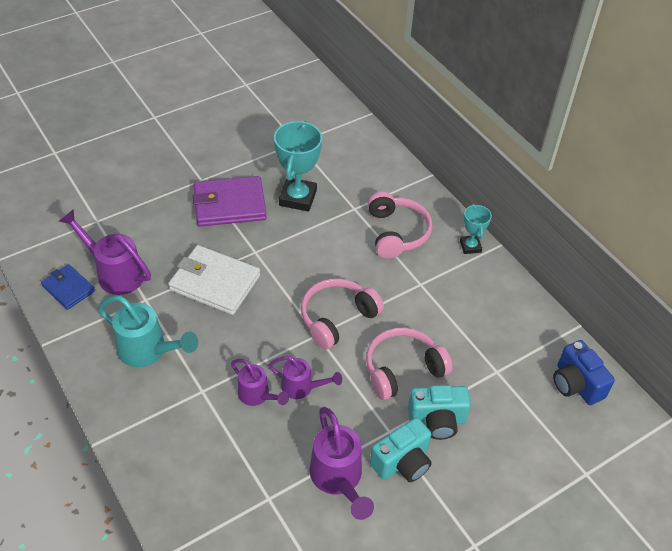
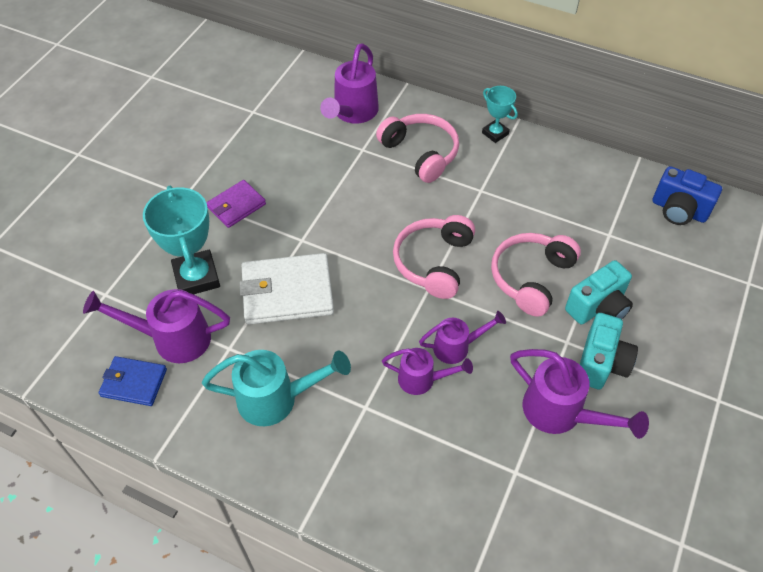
camera: 30 degrees left, 5 degrees up
(229, 204) = (236, 206): purple wallet -> purple wallet, size x0.59
(298, 198) = (300, 165): turquoise trophy -> turquoise trophy (197, 277)
(370, 178) = (353, 113): none -> purple watering can

